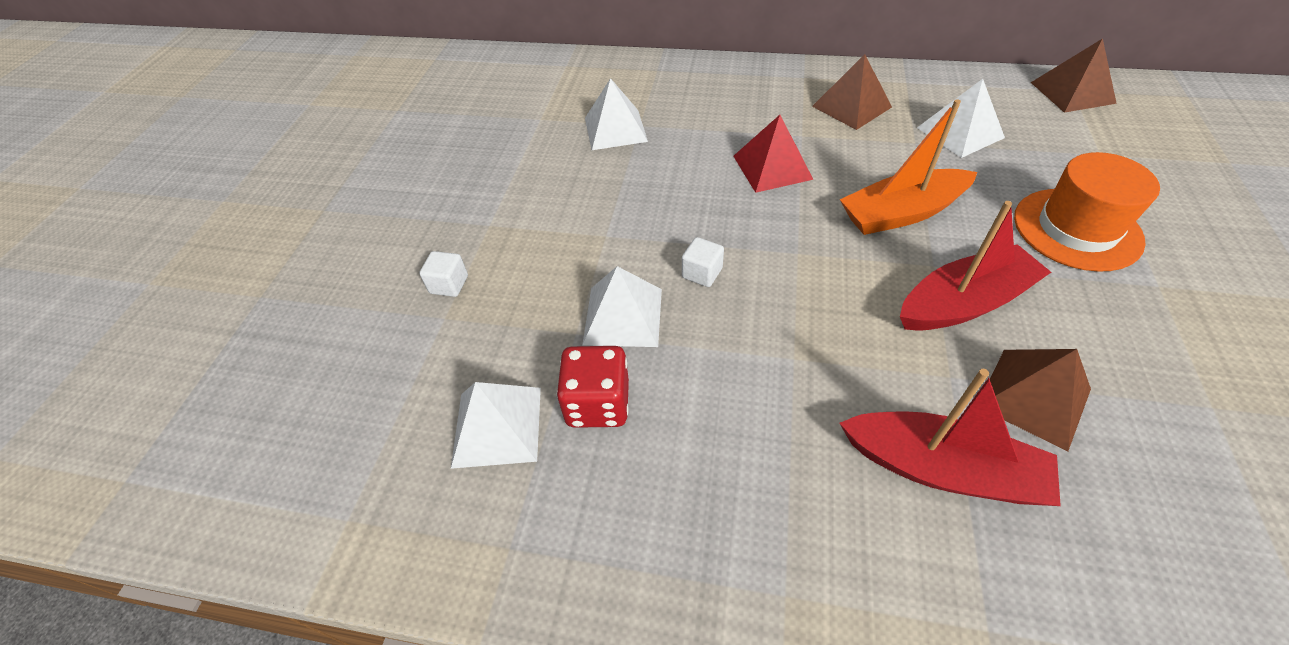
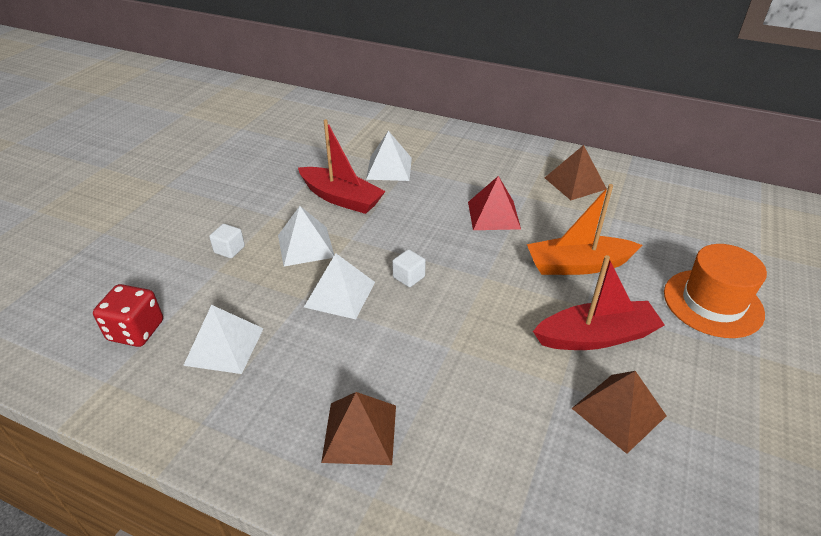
camera: 10 degrees right, 10 degrees down
(598, 403) = (298, 347): red dice -> red dice (136, 331)
(942, 468) = (525, 443): red boat -> red boat (341, 198)
(960, 132) = (652, 217): white pyramid -> white pyramid (305, 246)
(1072, 92) = (760, 203): brown pyramid -> brown pyramid (360, 432)

